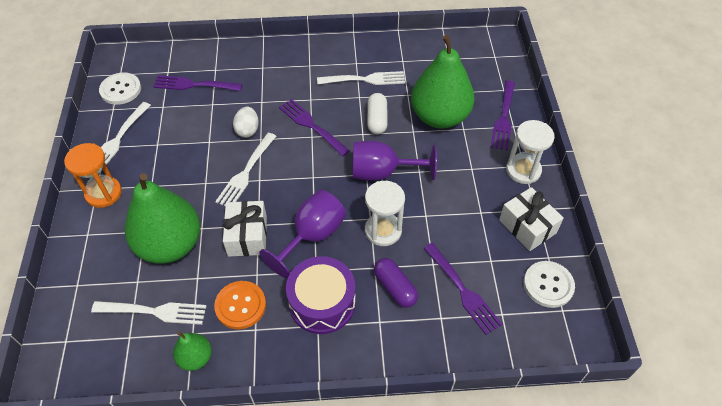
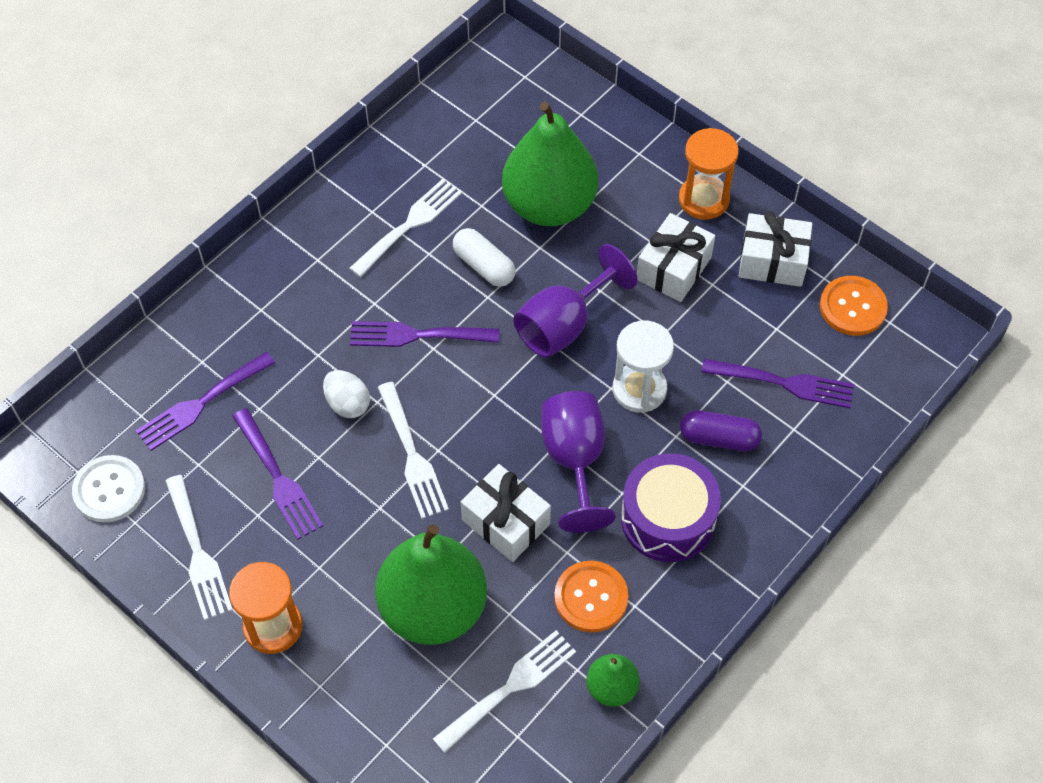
camera: 45 degrees left, 5 degrees up
(468, 190) = (673, 268): none -> white gift
(503, 118) = (618, 151): purple fork -> purple fork (278, 478)
(523, 170) = (703, 199): white hourglass -> orange hourglass
(548, 285) = (852, 307): white button -> orange button

